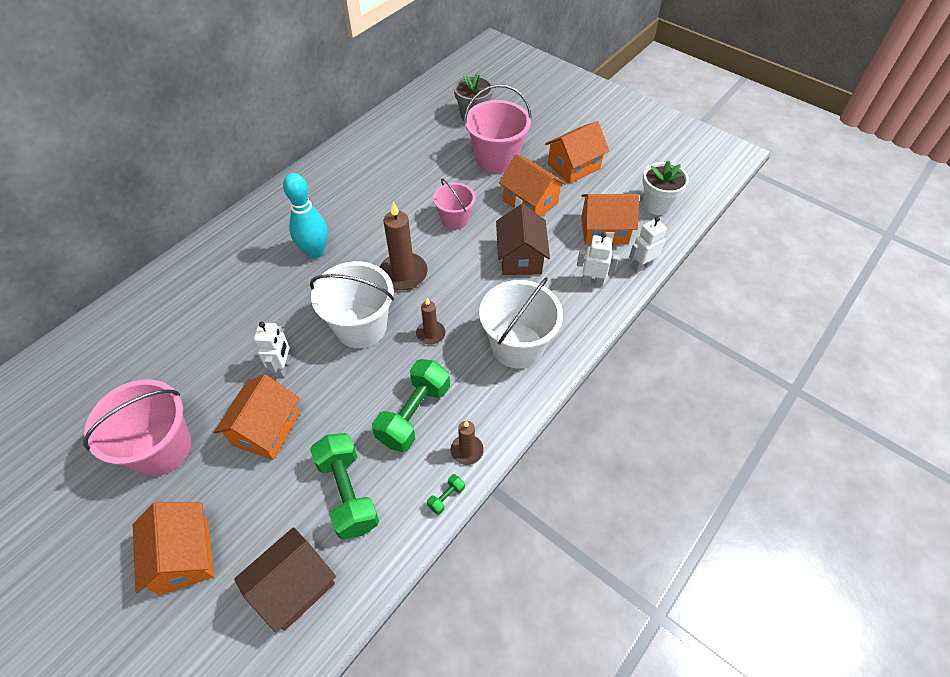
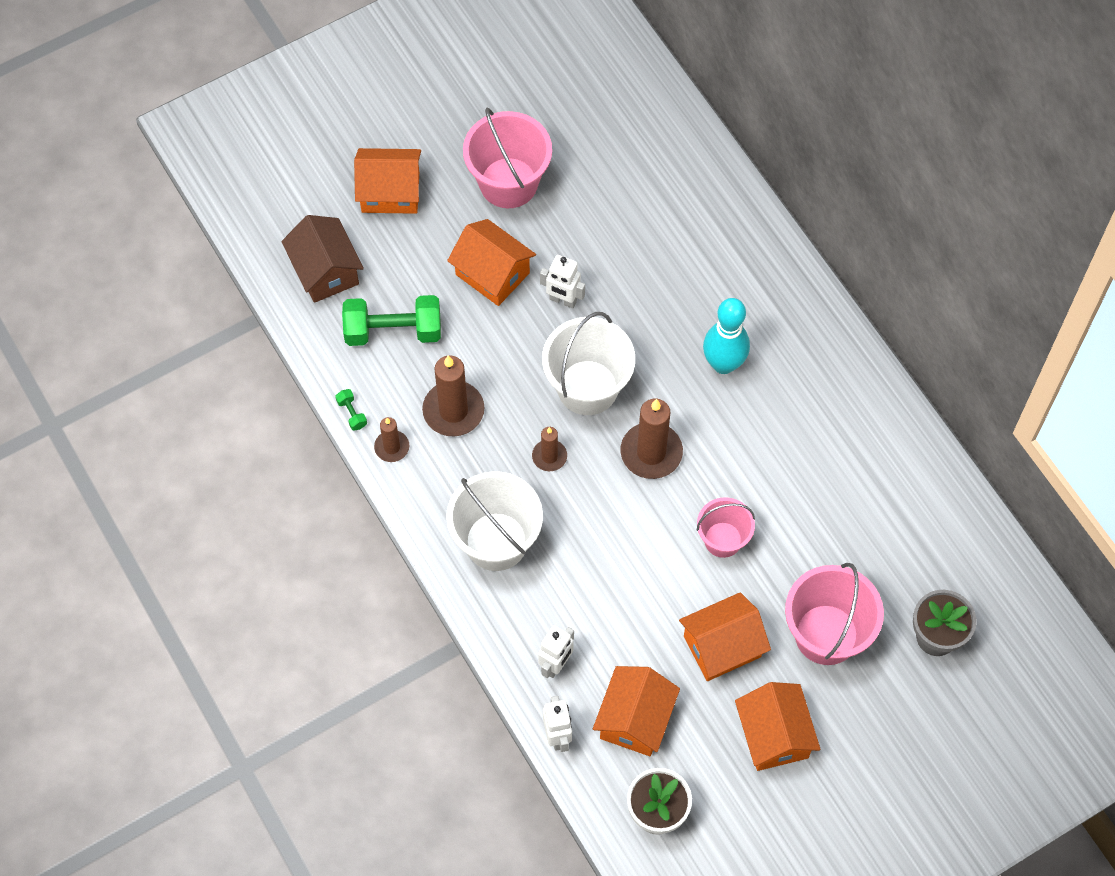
camera: 110 degrees right, 10 degrees up
(414, 414) = (453, 411): green dumbbell -> brown candle
(520, 257) = (627, 595): brown house -> none

